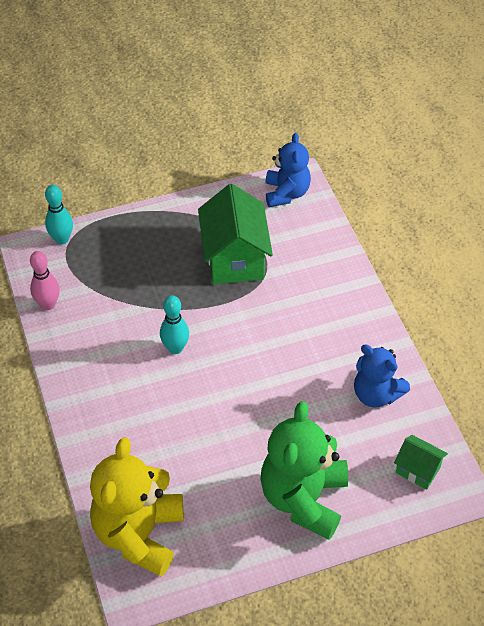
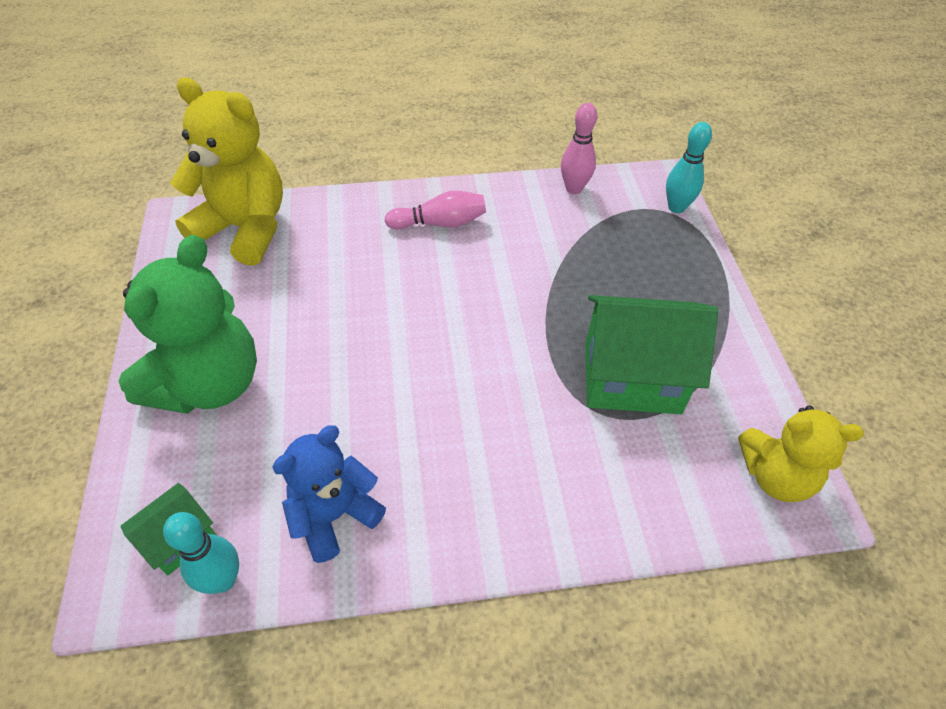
camera: 100 degrees right, 0 degrees up
(106, 389) = (440, 223): none -> pink bowling pin
(175, 348) = (483, 290): turquoise bowling pin -> turquoise bowling pin (223, 580)
(286, 193) = (775, 476): blue teddy bear -> yellow teddy bear
(303, 498) = (209, 383): green teddy bear -> green teddy bear turned 90 degrees clockwise

